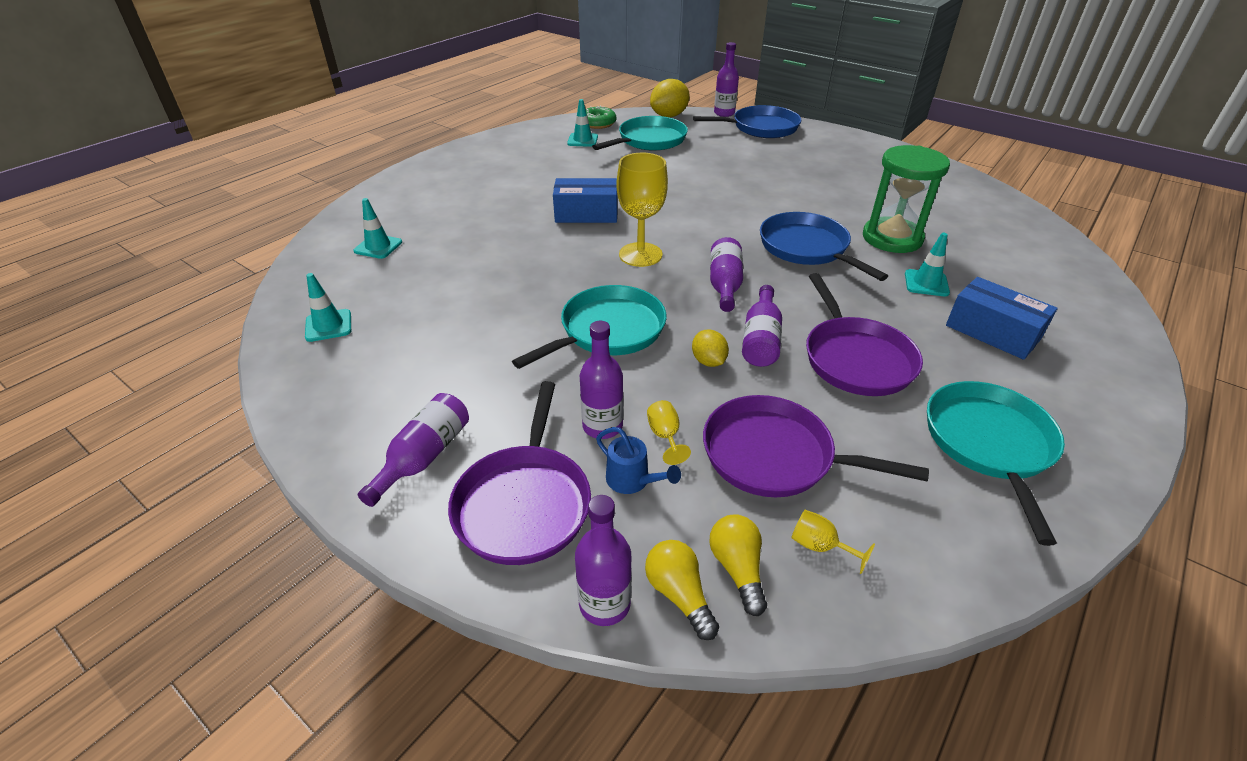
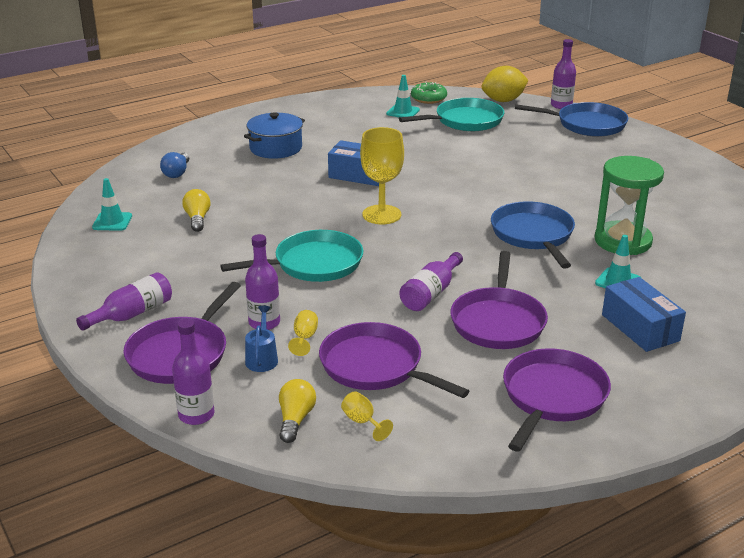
camera: 20 degrees right, 10 degrees down
(378, 247) = (177, 173): turquoise traffic cone -> blue light bulb
(476, 198) = (275, 148): none -> blue pot
(633, 481) = (262, 358): blue watering can -> blue watering can turned 150 degrees counterclockwise
(679, 594) = (246, 422): yellow light bulb -> yellow light bulb (197, 219)
(708, 361) = (376, 299): yellow lemon -> none
(725, 285) = (435, 250): purple bottle -> none
(989, 444) = (552, 397): turquoise pan -> purple pan

